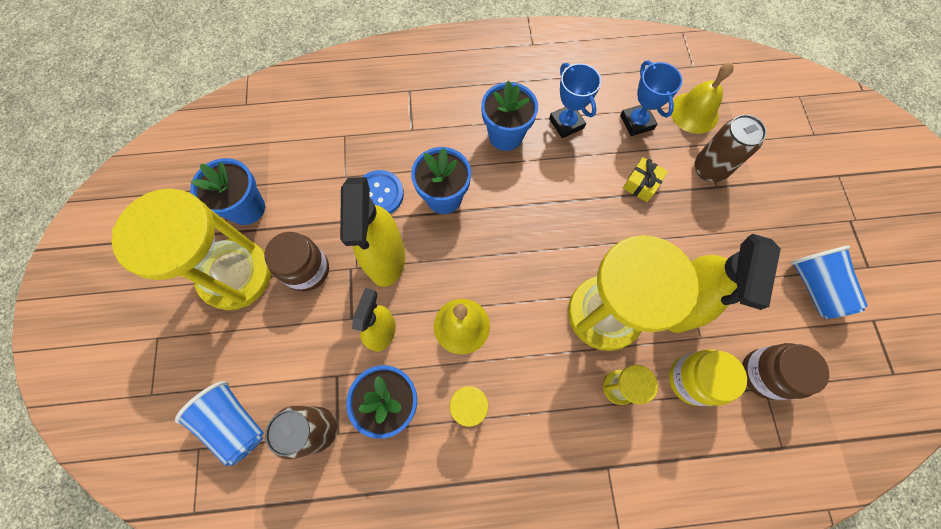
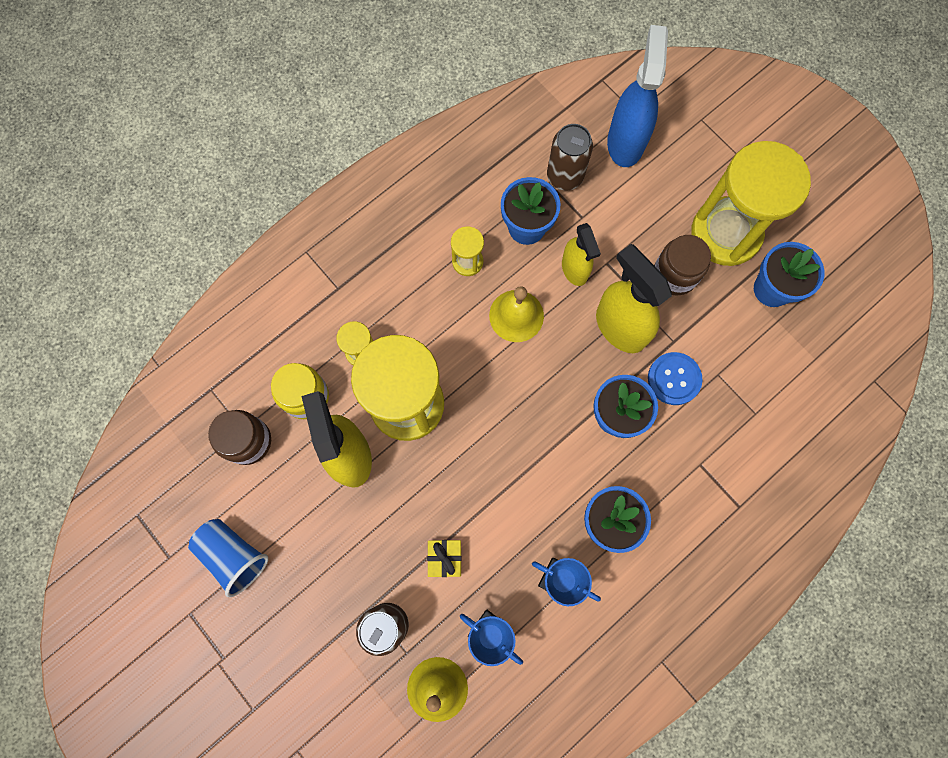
camera: 145 degrees right, 5 degrees up
(234, 423) = (625, 142): blue cup -> blue spray bottle

